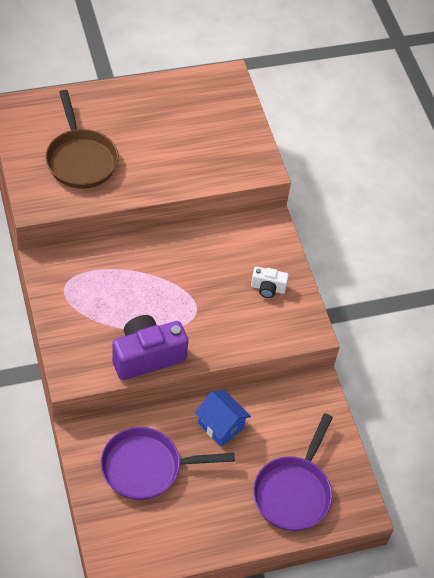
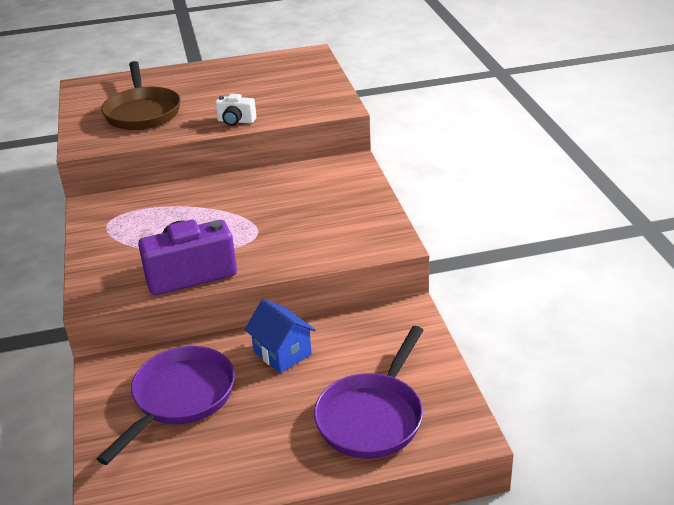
camera: 10 degrees right, 20 degrees down
(146, 467) = (180, 398): purple pan -> purple pan turned 120 degrees clockwise
(268, 288) = (344, 211): white camera -> white camera (236, 121)

